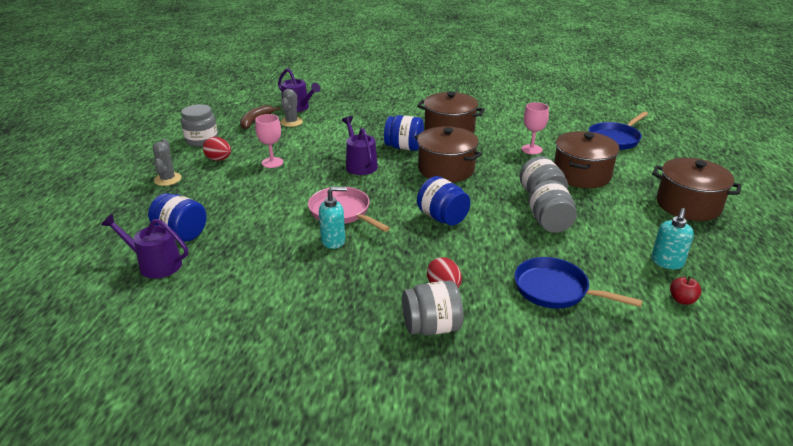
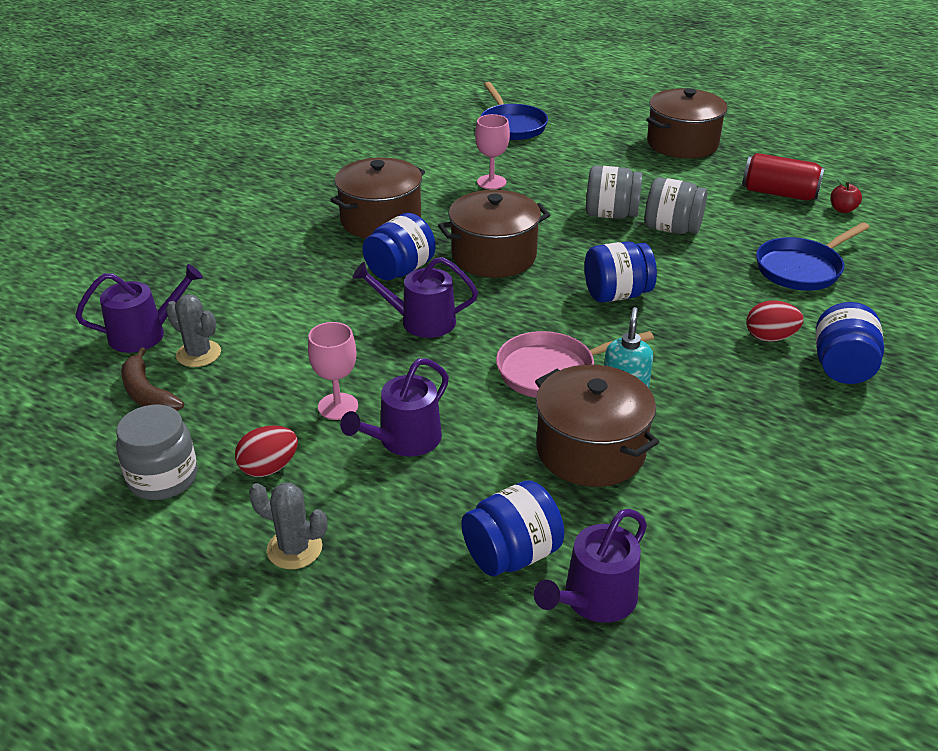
camera: 65 degrees left, 5 degrees up
(255, 185) = (404, 440): none -> purple watering can
(431, 327) = (842, 367): grey jar -> blue jar
(581, 175) = (579, 174): brown pot -> brown pot (590, 450)
(667, 262) = (779, 193): turquoise soap dispenser -> red can

